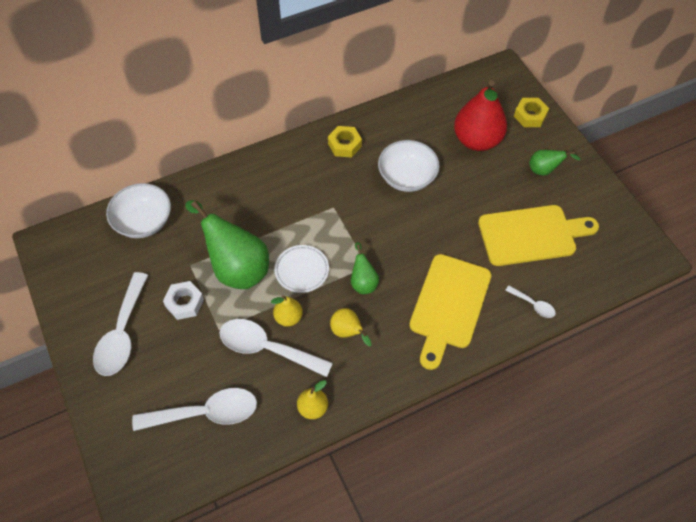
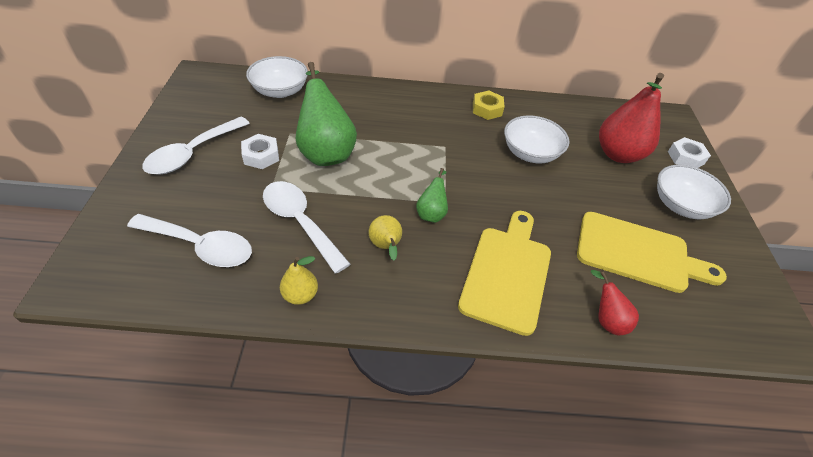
camera: 25 degrees right, 10 degrees down
(288, 317) = (339, 208): yellow pear -> none
(302, 270) = (381, 178): white plate -> none
(449, 305) = (507, 273): yellow cutting board -> yellow cutting board turned 150 degrees clockwise
(530, 116) = (685, 158): yellow nut -> white nut
(533, 305) = (606, 319): white spoon -> red pear
(544, 170) = (681, 205): green pear -> white bowl

